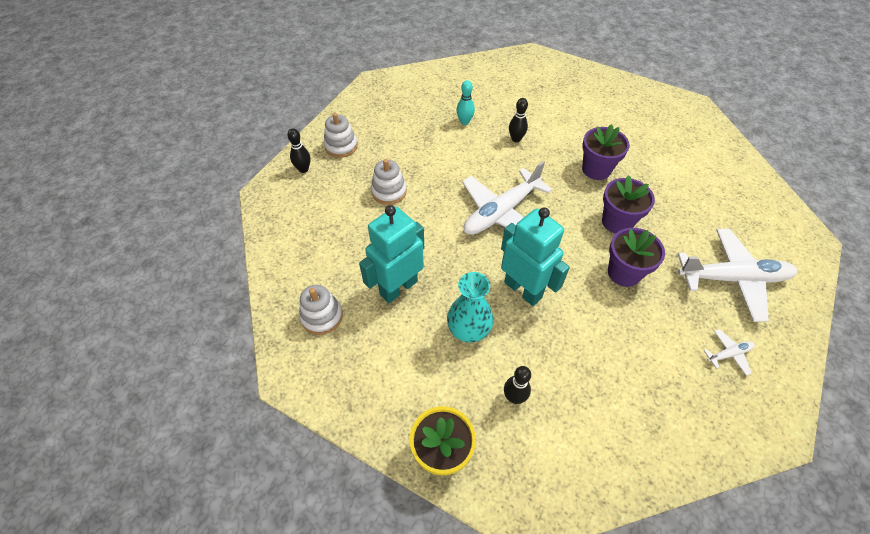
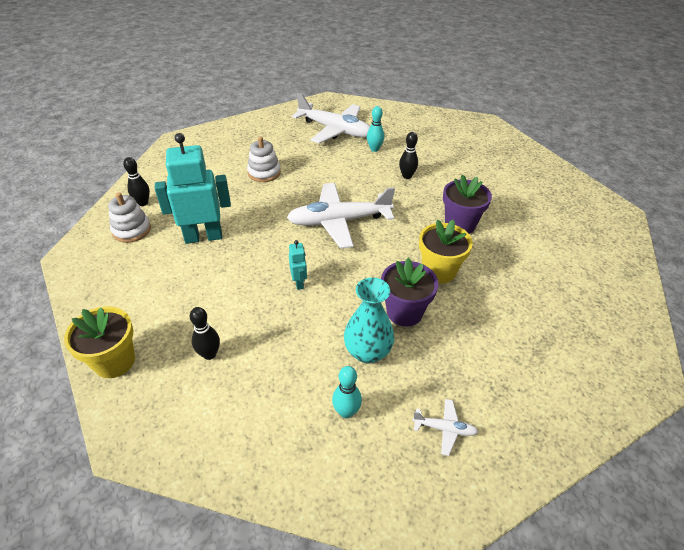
camera: 30 degrees right, 10 degrees down
(303, 169) = (218, 136): black bowling pin -> black bowling pin (143, 203)
(341, 146) = (260, 132): white stacking toy -> none
(468, 330) = (225, 289): turquoise vase -> turquoise vase (367, 352)
(523, 289) = (299, 283): turquoise robot -> turquoise robot, size x0.45
(617, 222) = (439, 271): purple flower pot -> yellow flower pot
(657, 382) = (346, 412): none -> turquoise bowling pin
(733, 278) = (516, 369): white plane -> white plane (335, 130)

